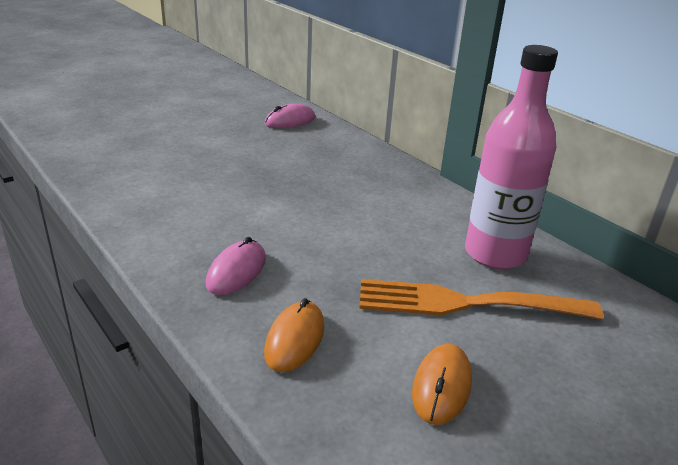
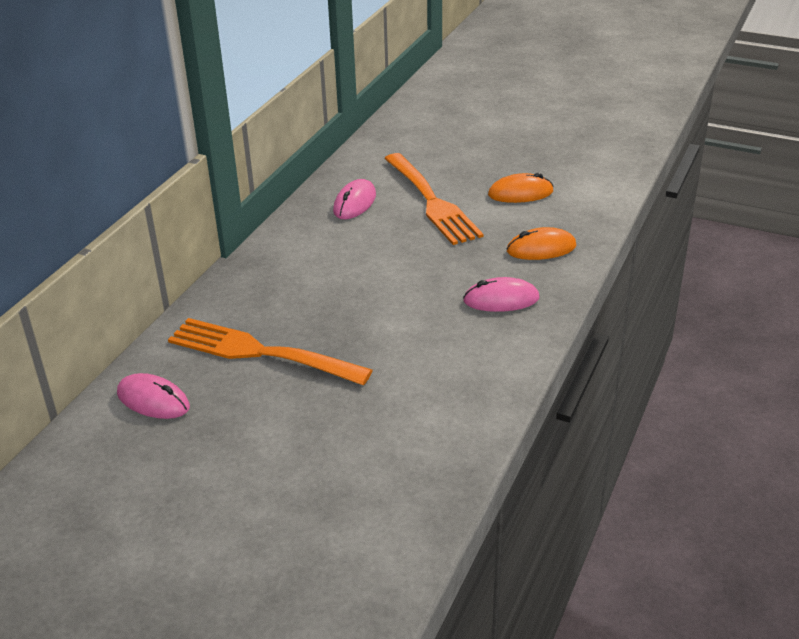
camera: 115 degrees left, 5 degrees up
(297, 156) = (260, 352): none -> orange fork
(495, 254) = (355, 203): pink bottle -> pink mouse

